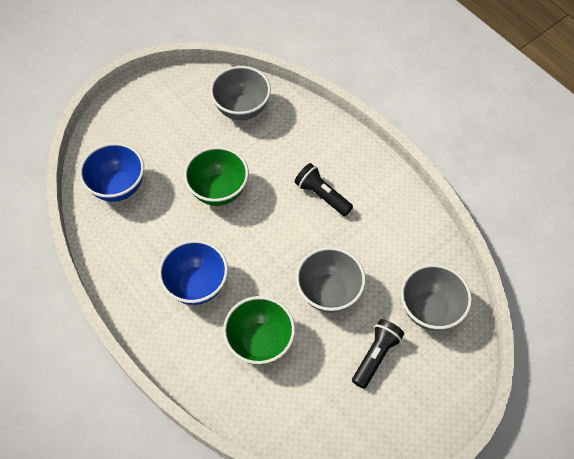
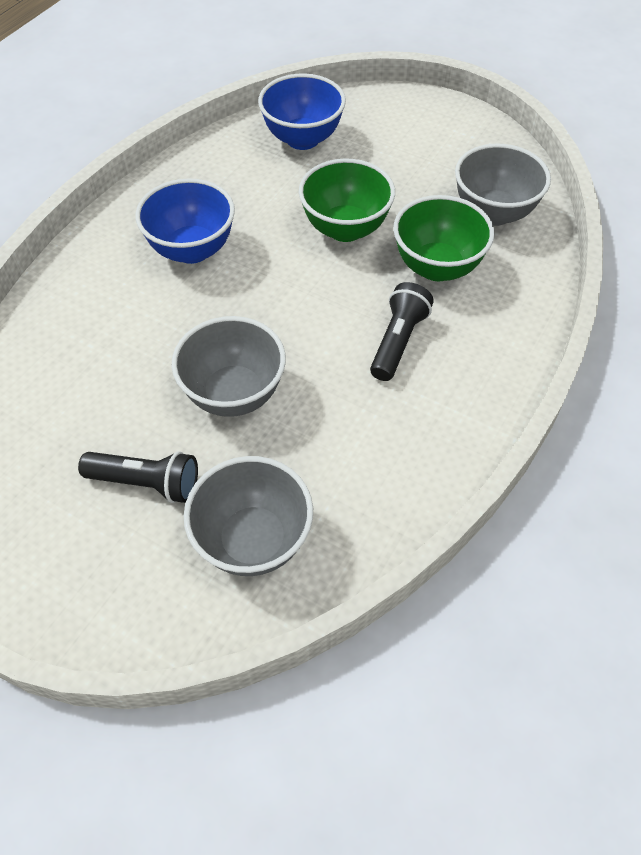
camera: 70 degrees right, 5 degrees down
(260, 342) = (129, 337): green bowl -> green bowl (437, 267)

